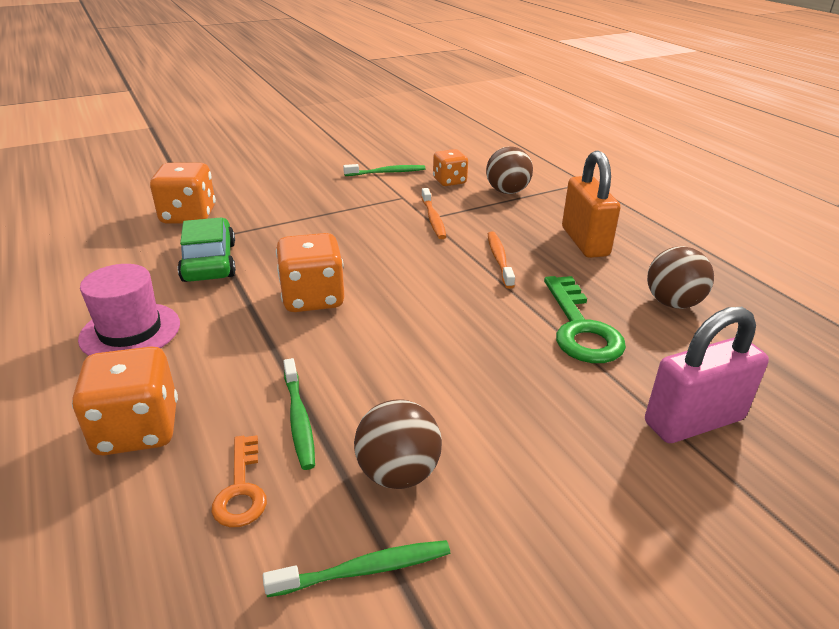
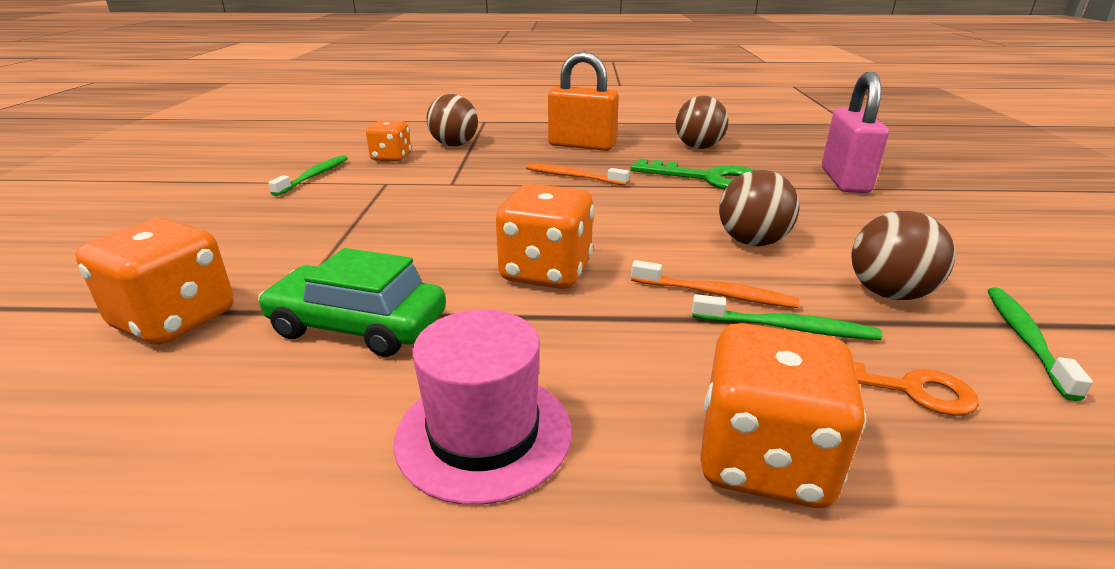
camera: 60 degrees left, 5 degrees down
(433, 219) = (458, 181): orange toothbrush -> orange toothbrush (715, 294)
(444, 379) = (752, 242): none -> brown ball

